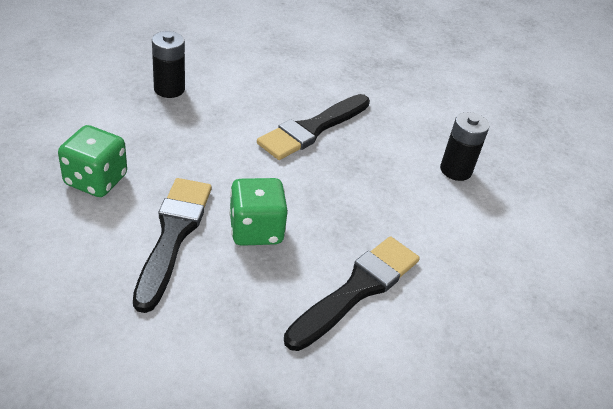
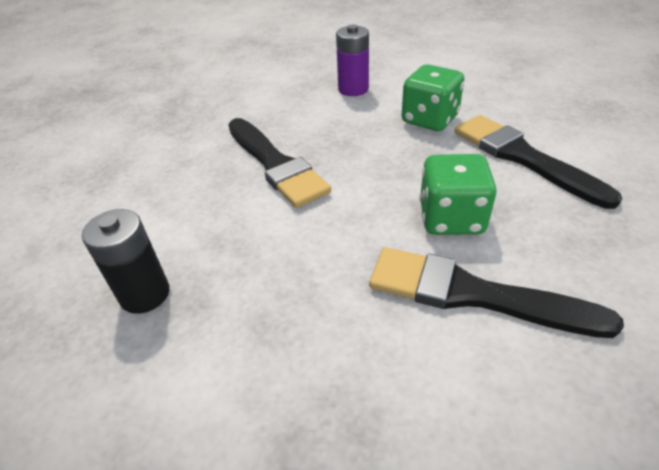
camera: 70 degrees left, 0 degrees up
(96, 180) = (359, 393): green dice -> green dice (429, 120)
(455, 170) = (353, 89): black battery -> purple battery

